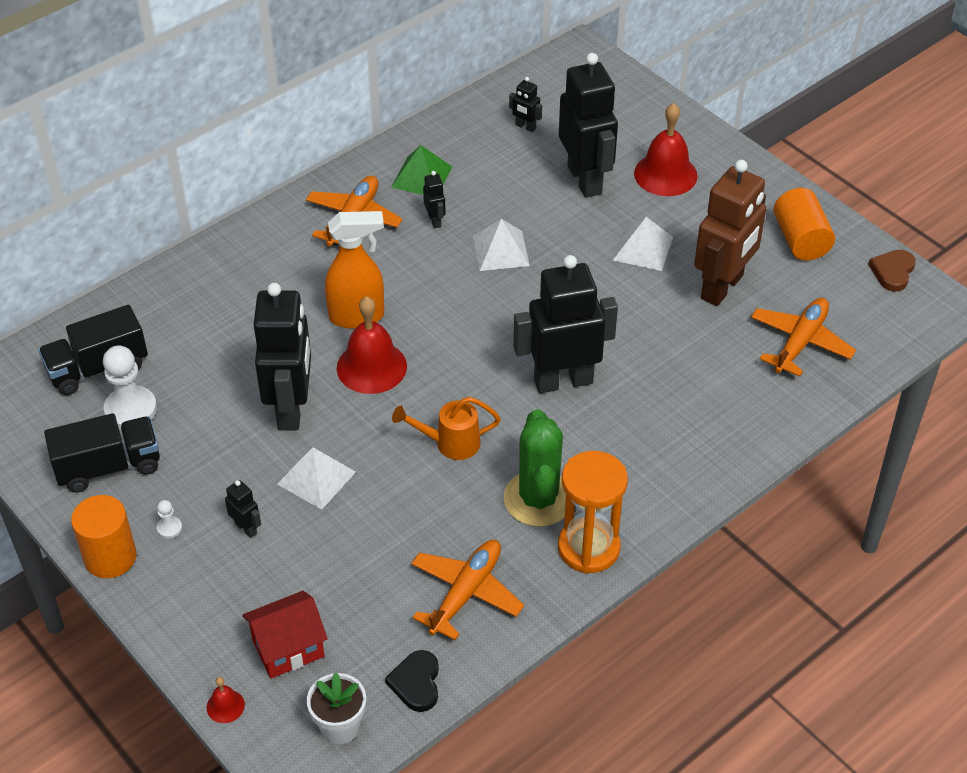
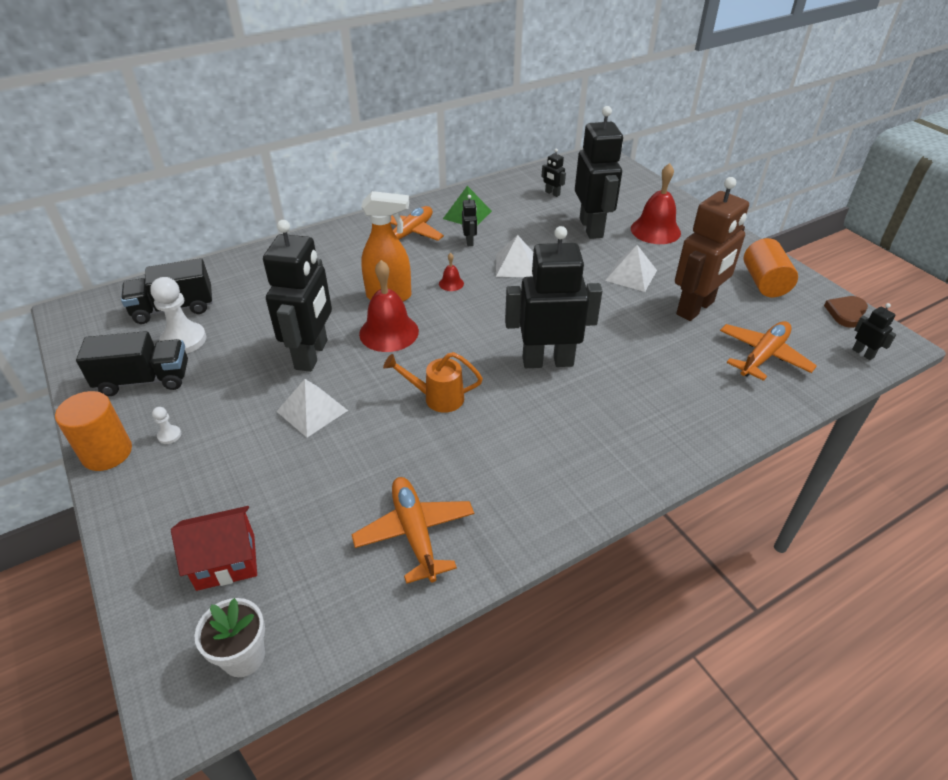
camera: 10 degrees right, 5 degrees down
(225, 706) = (140, 613): red bell -> red bell (451, 283)
(246, 528) = (234, 444): black robot -> black robot (863, 353)
(416, 683) = (338, 620): black heart -> none
(466, 593) = (415, 533): orange plane -> orange plane turned 60 degrees counterclockwise
(538, 499) = (505, 455): green cactus -> none
(588, 548) = (544, 506): orange hourglass -> none

